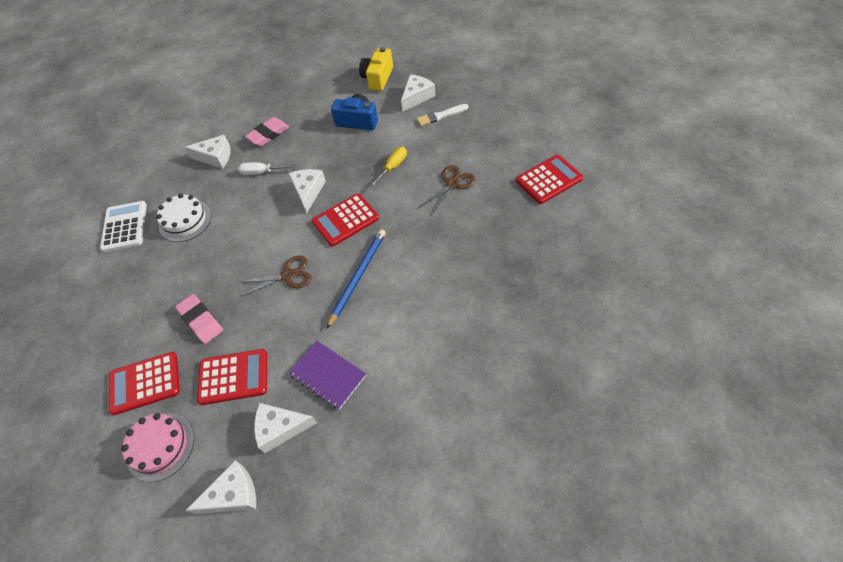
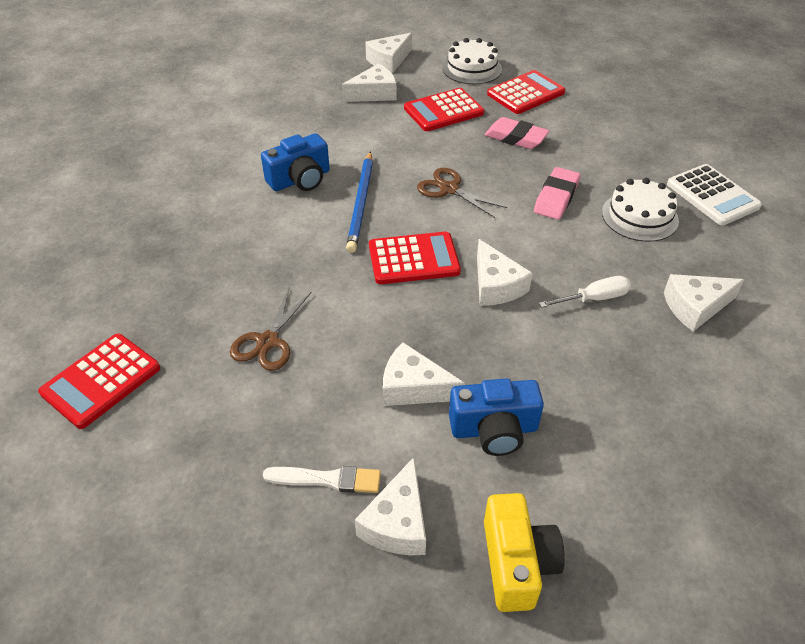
camera: 155 degrees right, 10 degrees down
(160, 446) = (472, 68): pink cake -> white cake
(268, 134) = (644, 365): pink eraser -> pink eraser (556, 198)
(288, 275) = (449, 189): brown scissors -> brown scissors turned 75 degrees clockwise
(328, 375) = (350, 127): purple notebook -> none
(345, 220) = (413, 259): red calculator -> red calculator turned 45 degrees clockwise
(384, 145) = (413, 387): none -> white cheese
(393, 167) = (379, 350): yellow screwdriver -> none
(394, 315) = (300, 179): none -> blue camera
(440, 116) = (327, 479): white brush -> white brush turned 45 degrees clockwise

